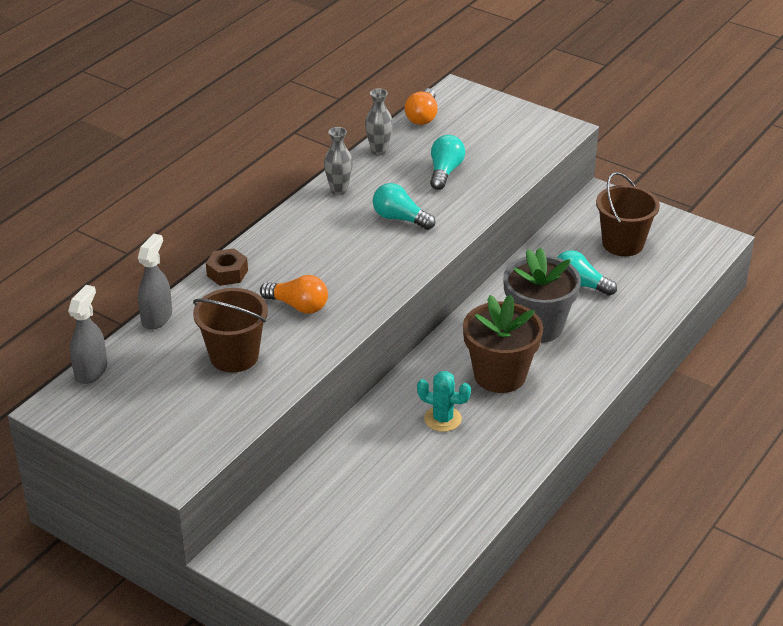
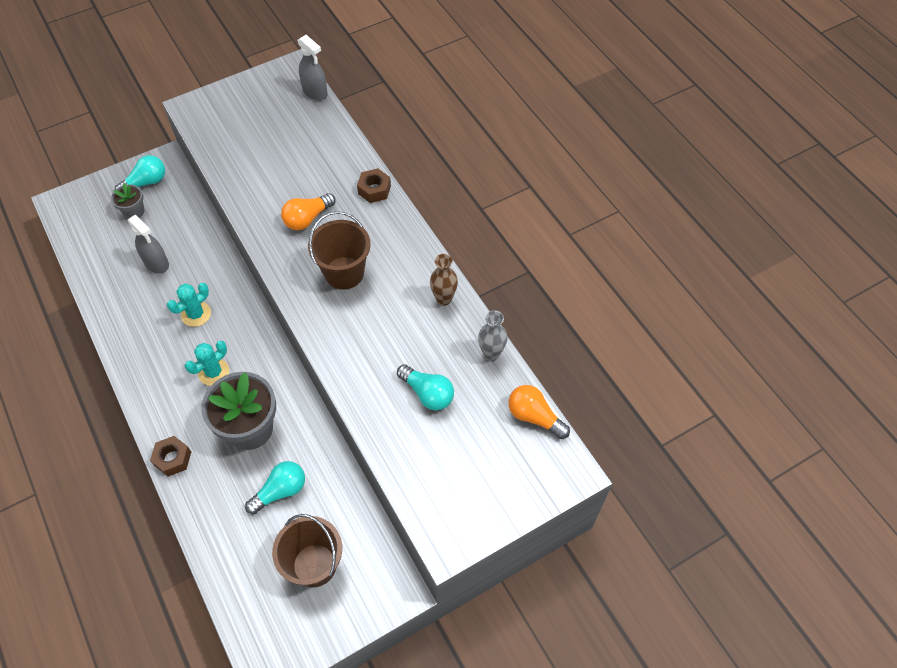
camera: 115 degrees right, 20 degrees up
(157, 317) = (348, 137): grey spray bottle -> grey spray bottle (156, 263)
(234, 356) = (277, 166): brown bucket -> brown bucket (344, 273)
(335, 544) = (134, 211): none -> grey flower pot
(339, 190) = (444, 299): grey vase -> brown vase
(400, 218) = (376, 327): turquoise light bulb -> turquoise light bulb (146, 182)
(500, 375) = (214, 372): brown flower pot -> turquoise cactus
(609, 363) = (172, 459): none -> brown nut

